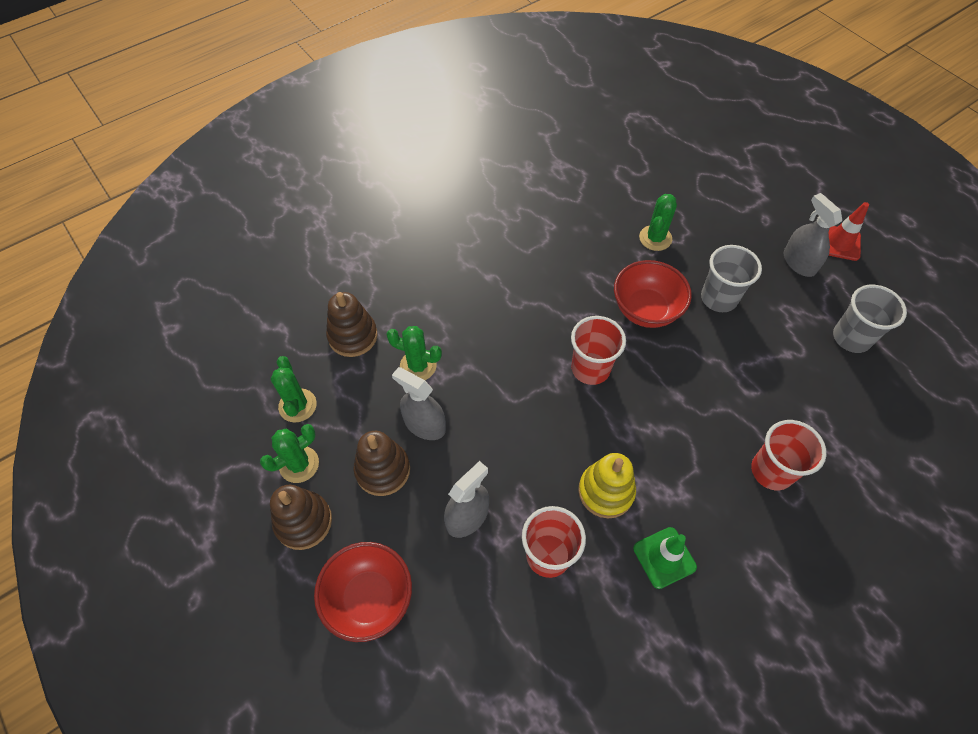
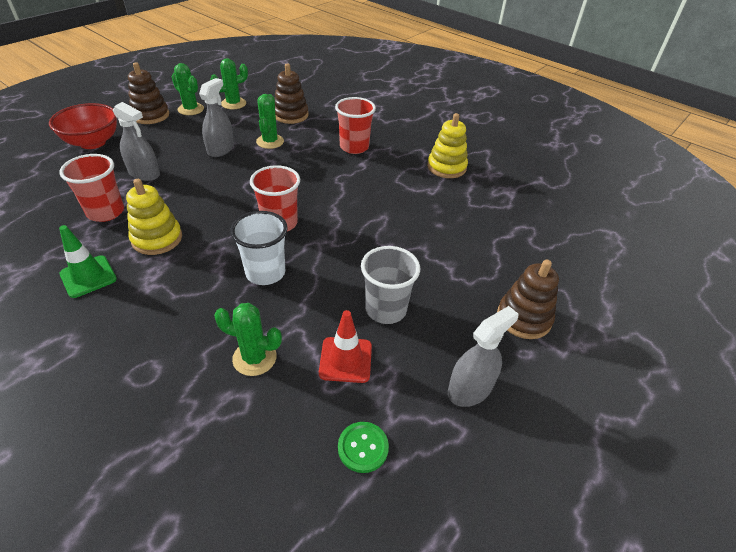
camera: 75 degrees right, 15 degrees down
(382, 470) = (185, 137): brown stacking toy -> brown stacking toy (523, 318)
(509, 202) = (446, 167): none -> yellow stacking toy
(645, 310) = (354, 254): red bowl -> none
(655, 238) = (448, 257): green cactus -> green cactus (254, 358)
(667, 387) = (265, 273): none -> white cup
(771, 471) = (168, 356): red cup -> red cup (354, 147)
(839, 243) = (527, 440): red traffic cone -> red traffic cone (345, 360)
(851, 338) = (363, 447): grey cup -> green button

